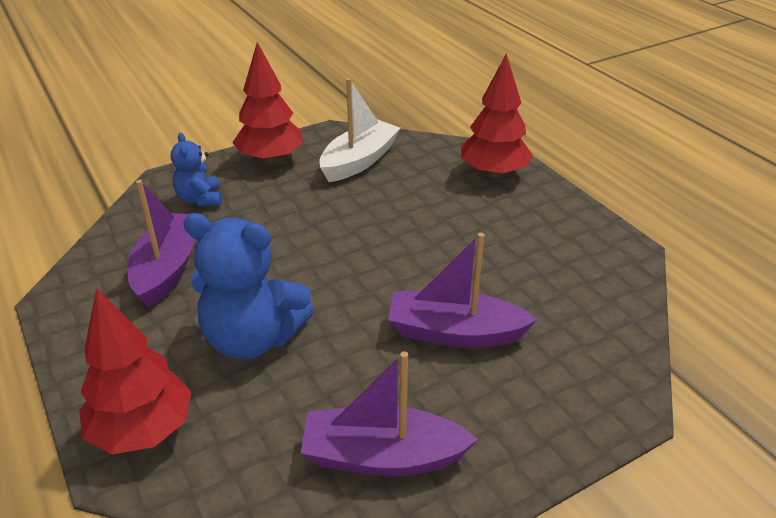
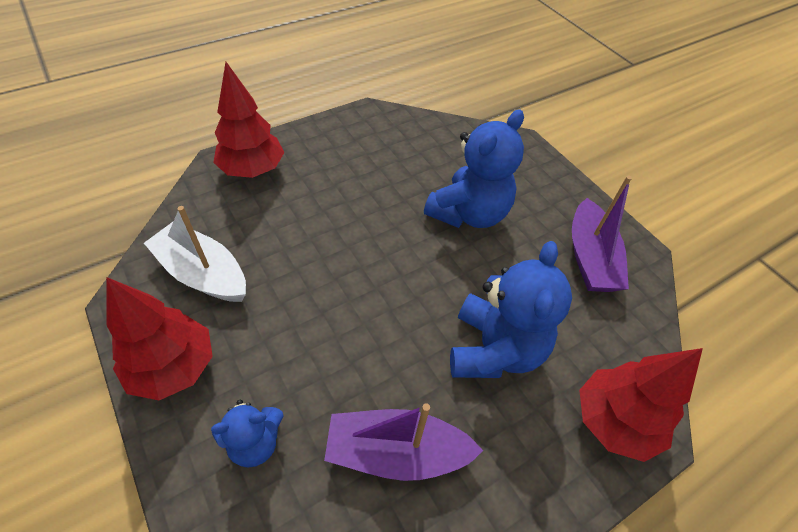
camera: 95 degrees left, 15 degrees up
(455, 332) = (468, 213): purple boat -> blue teddy bear

